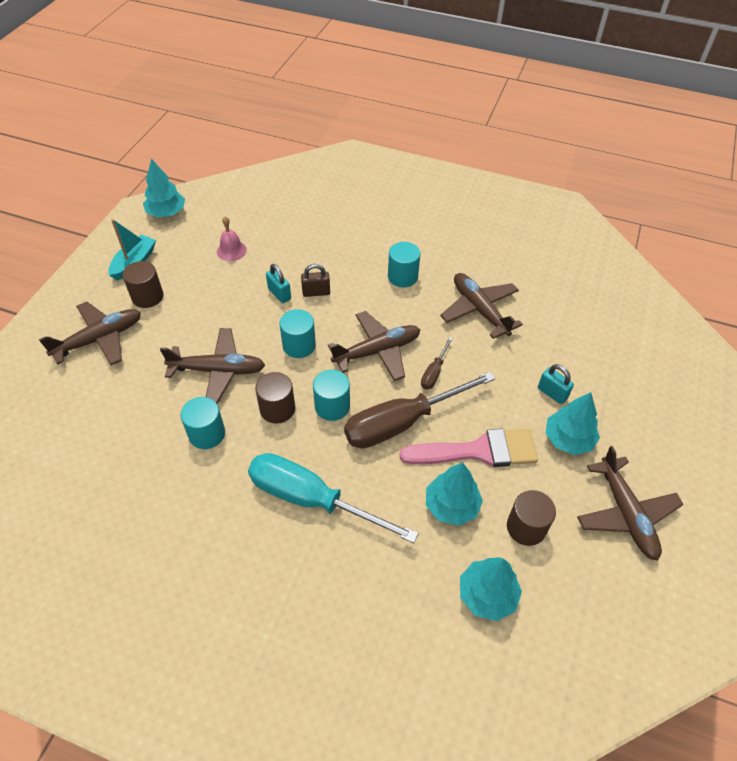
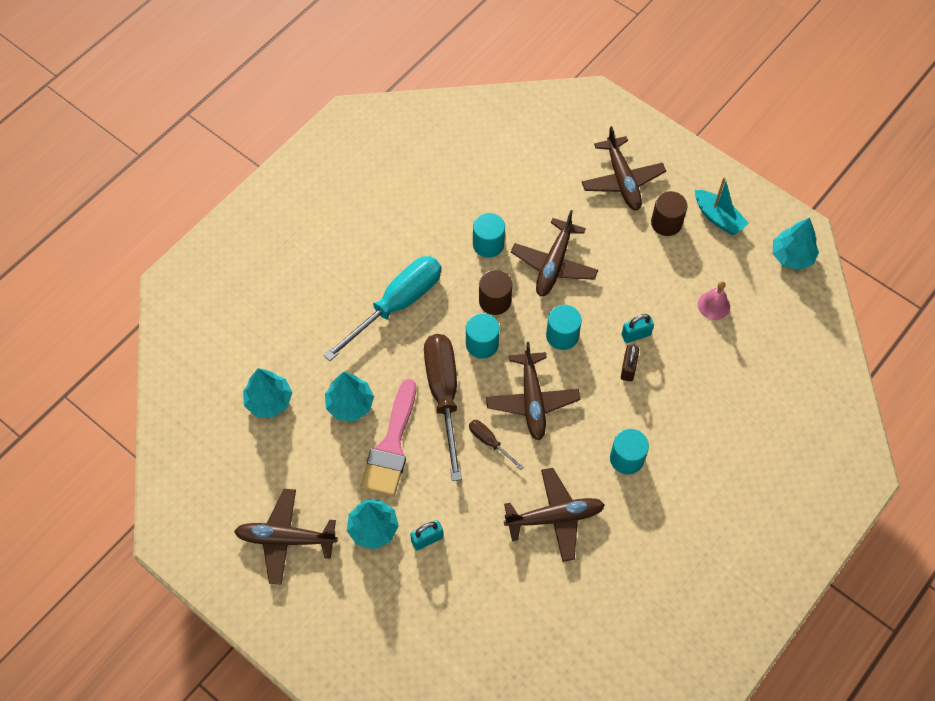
camera: 110 degrees right, 10 degrees up
(526, 527) = (308, 453): brown cylinder -> none

